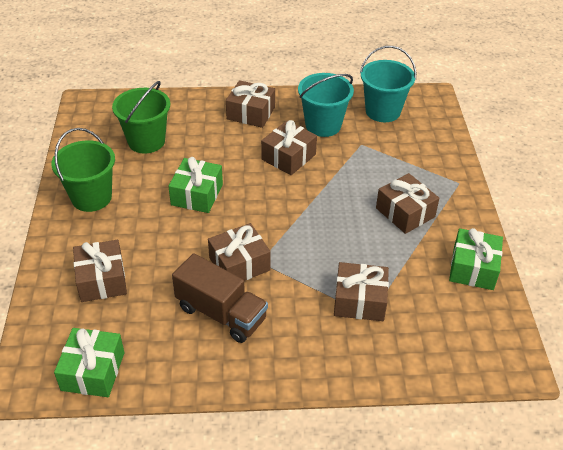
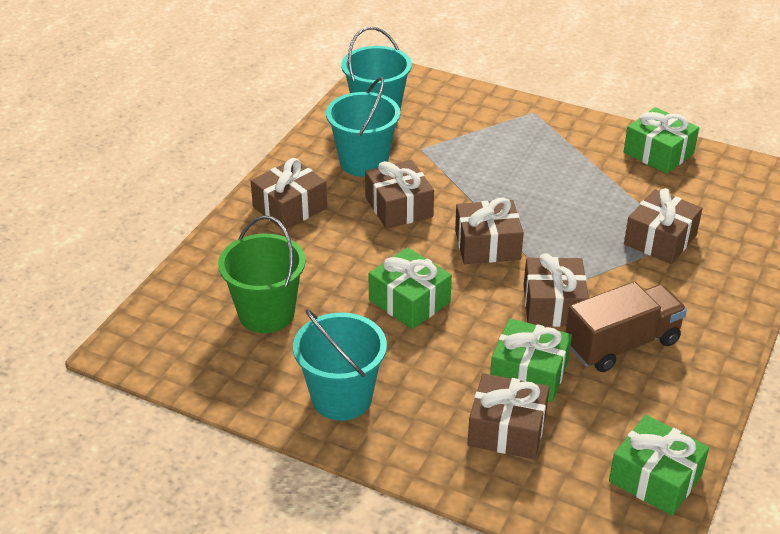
camera: 60 degrees left, 5 degrees down
(91, 197) = (341, 398): green bucket -> turquoise bucket
(161, 273) = (529, 373): none -> green gift
(405, 212) = (552, 162): brown gift -> brown gift (487, 245)

